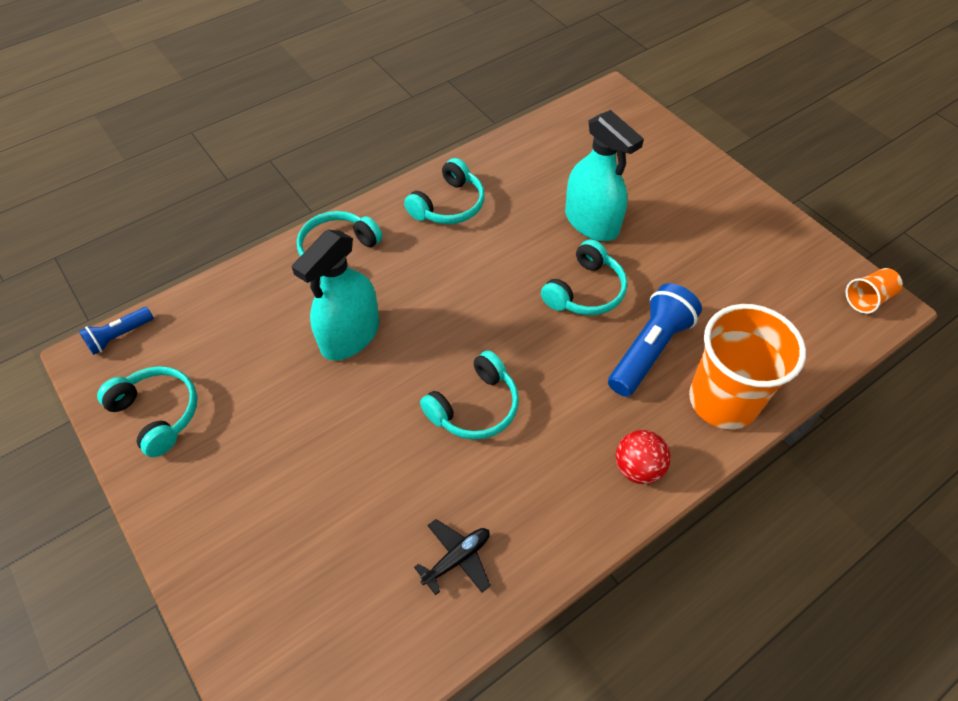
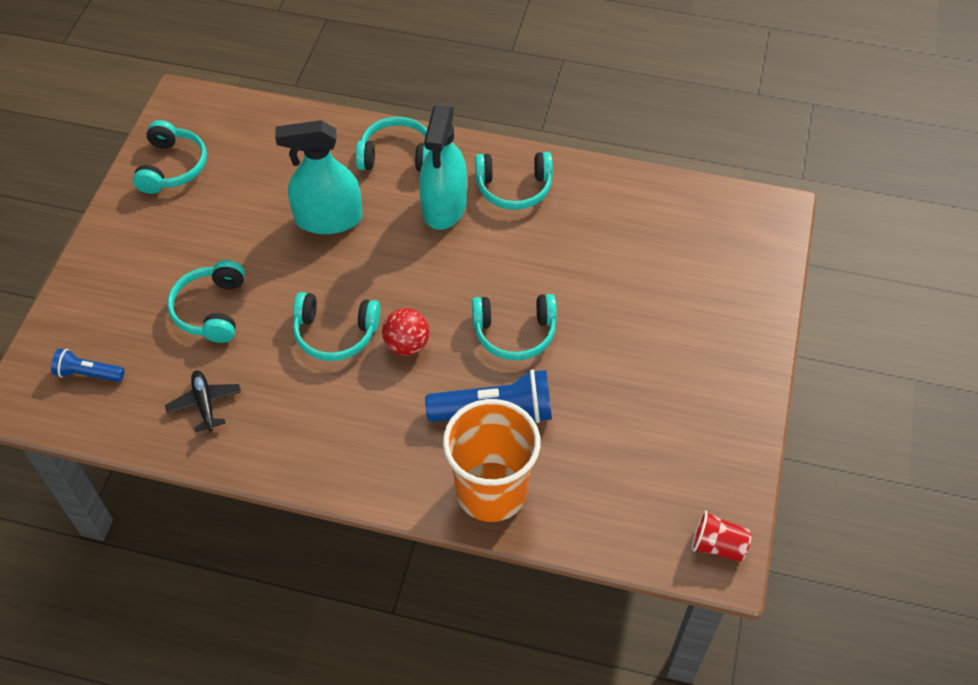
camera: 50 degrees right, 0 degrees up
(119, 336) = (210, 100): blue flashlight -> blue flashlight (88, 374)
(355, 486) = (211, 309): none -> turquoise headphones
(457, 559) = (205, 404): black plane -> black plane turned 120 degrees counterclockwise
(591, 222) = (596, 291): turquoise spray bottle -> turquoise spray bottle (444, 206)
(638, 468) = (373, 468): red ball -> red ball (407, 345)
(867, 299) = (718, 546): orange cup -> red cup

